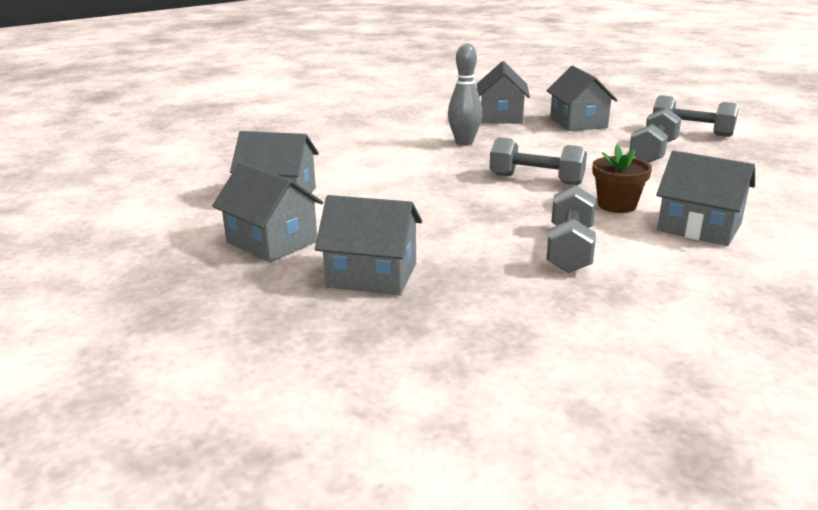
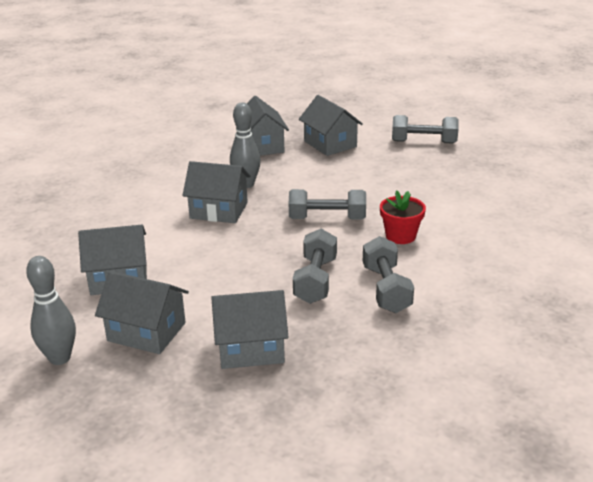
camera: 20 degrees left, 5 degrees up
(170, 248) = (60, 358): none -> grey bowling pin
(616, 205) = (400, 236): brown flower pot -> red flower pot
(653, 152) = (404, 171): grey dumbbell -> grey dumbbell (315, 280)
(699, 227) = (467, 247): grey house -> grey house (219, 210)

